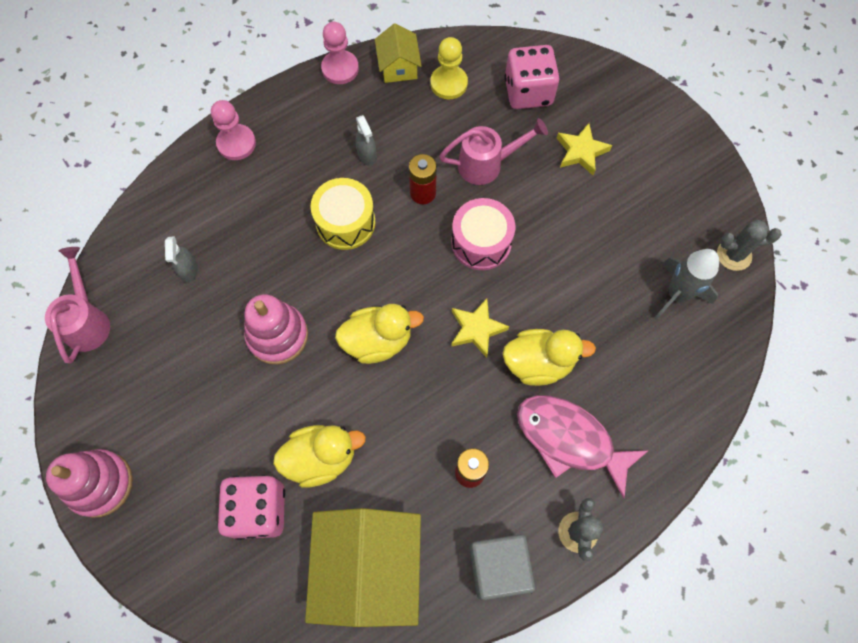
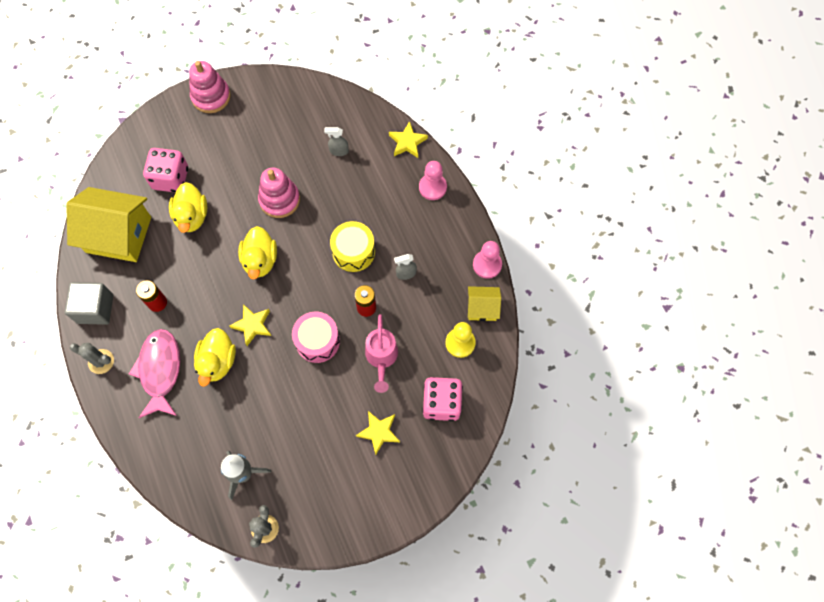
camera: 100 degrees right, 0 degrees up
(88, 321) = (316, 92): pink watering can -> none
(168, 184) = (407, 142): none -> yellow star
(570, 439) = (160, 370): pink fish -> pink fish turned 45 degrees counterclockwise

